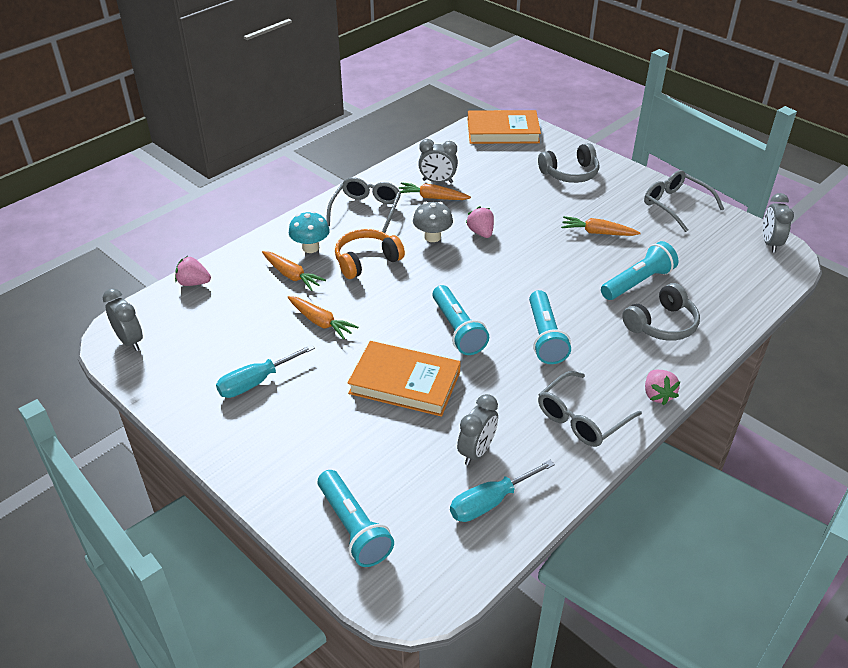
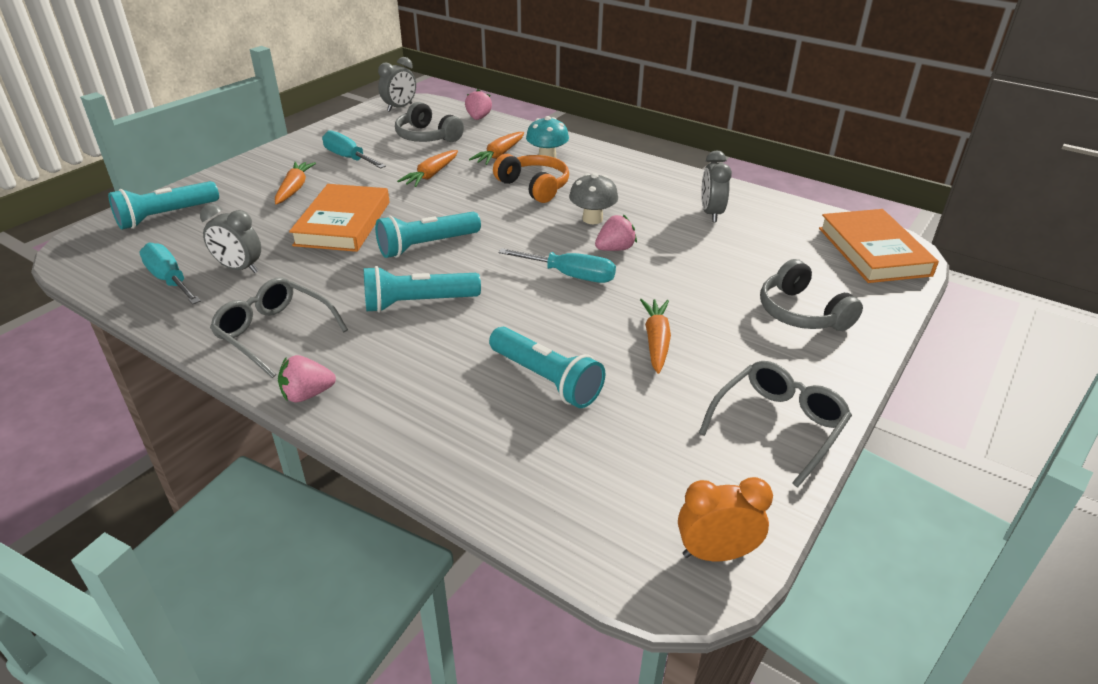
camera: 80 degrees right, 5 degrees down
(366, 210) = (626, 178): grey glasses -> none
(432, 198) = (673, 213): orange carrot -> orange carrot (294, 188)
(515, 258) = (570, 276): none -> turquoise screwdriver
(662, 324) = (452, 402): grey headphones -> grey headphones (427, 137)
(770, 243) = (716, 553): grey clock -> orange clock

